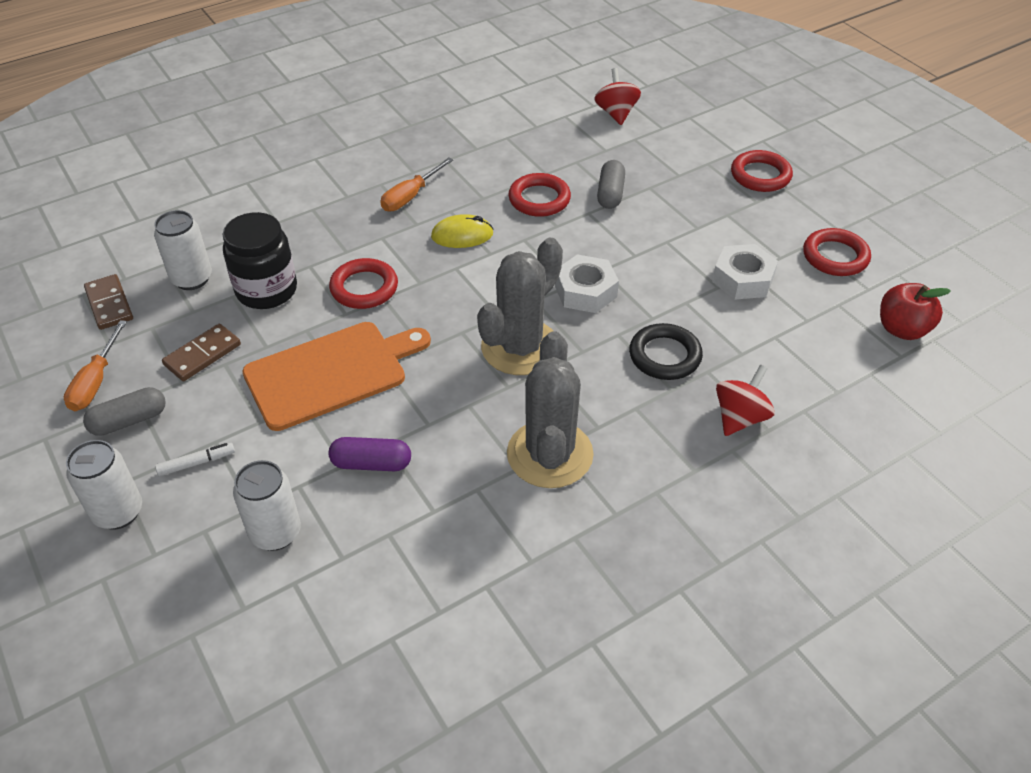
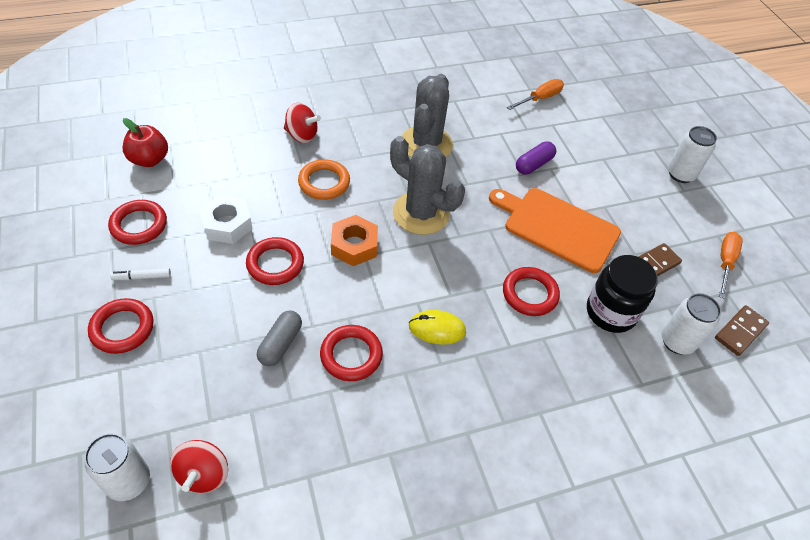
camera: 170 degrees left, 5 degrees up
(109, 304) = (740, 331): brown domino -> brown domino turned 60 degrees clockwise
(129, 421) = (692, 227): grey capsule -> none
(196, 463) = (641, 190): white marker -> white marker (142, 277)
(275, 533) = (589, 143): white can -> white can (128, 481)
(331, 373) = (557, 227): orange cutting board -> orange cutting board turned 45 degrees clockwise
(371, 463) = (533, 164): purple capsule -> purple capsule turned 60 degrees counterclockwise
(410, 196) = (475, 394): orange screwdriver -> orange screwdriver (540, 98)
(520, 347) = (421, 213): grey cactus -> grey cactus turned 75 degrees clockwise
(585, 291) = (354, 245): white nut -> orange nut
(661, 254) = (275, 264): none -> red ring
(665, 356) = (324, 182): black ring -> orange ring
(740, 417) = (302, 135): red spinning top -> red spinning top turned 120 degrees counterclockwise

